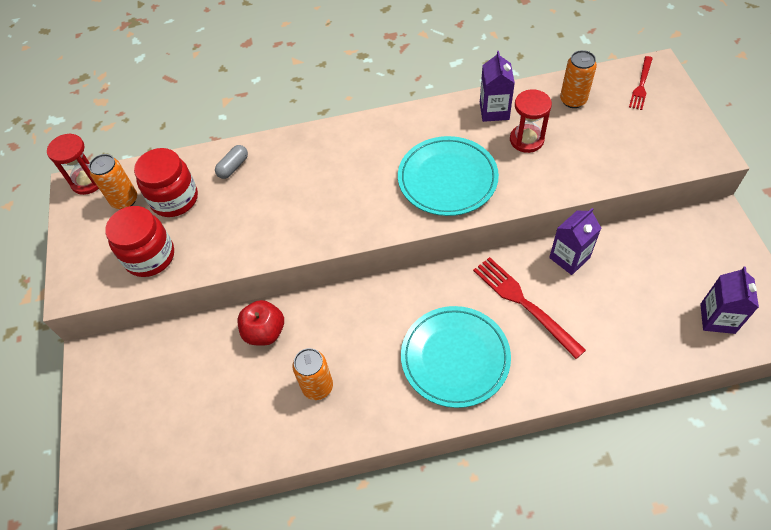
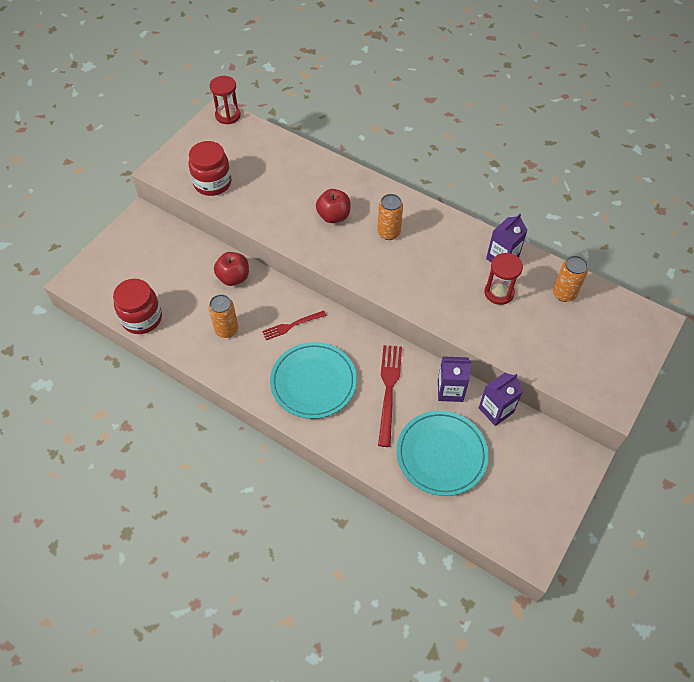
camera: 40 degrees right, 0 degrees up
(124, 200) = (234, 141): orange can -> orange can (388, 233)
(174, 199) = (259, 161): red jar -> red jar (142, 318)
(233, 167) = (309, 168): grey capsule -> none
(310, 191) = (333, 216): none -> red apple
(447, 179) = (419, 275): turquoise plate -> turquoise plate (441, 454)
(641, 85) = (626, 323): red fork -> red fork (292, 325)
(717, 318) = (495, 507): purple carton -> purple carton (496, 410)

